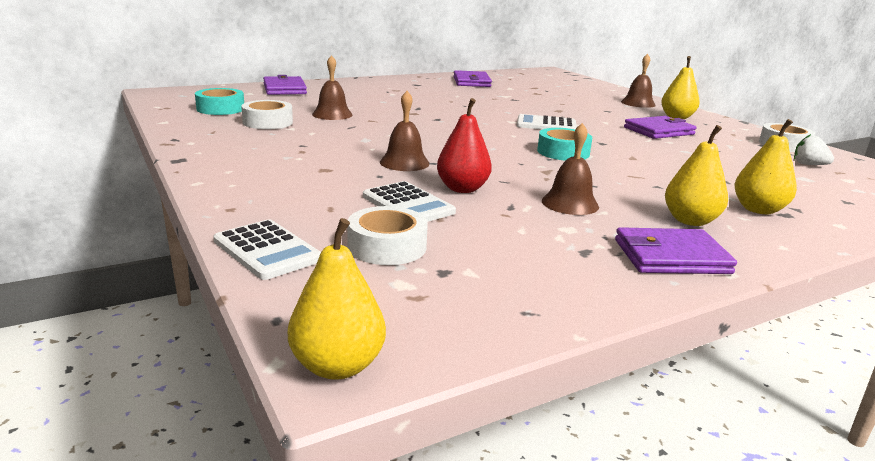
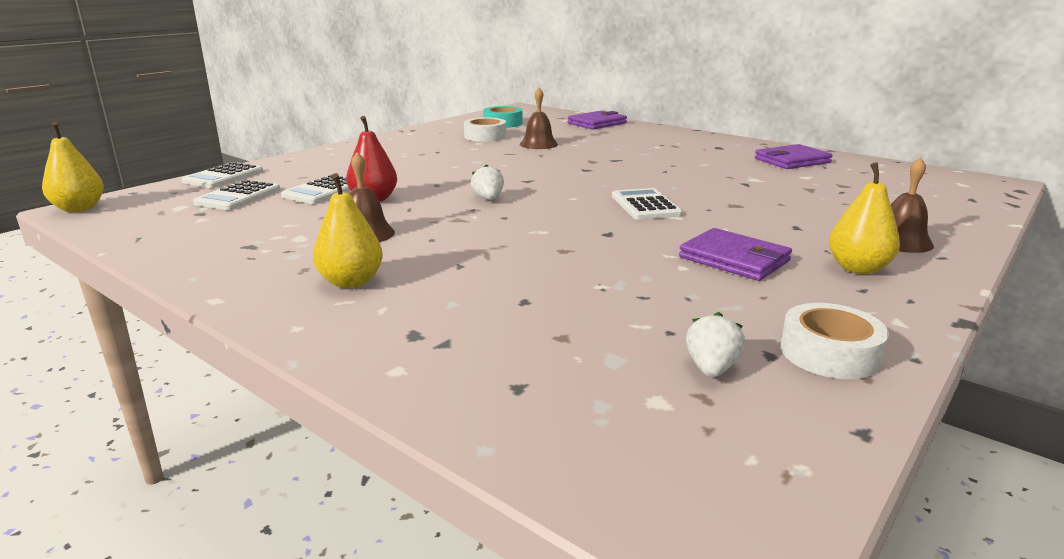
camera: 70 degrees right, 0 degrees up
(387, 246) = (238, 196): white tape -> white calculator
(404, 162) = (425, 178): brown bell -> none
(496, 155) = (488, 199): none -> white strawberry
(563, 152) = (536, 220): turquoise tape -> none
(671, 256) = (248, 275): purple wallet -> none
(758, 210) = (418, 318): yellow pear -> none

